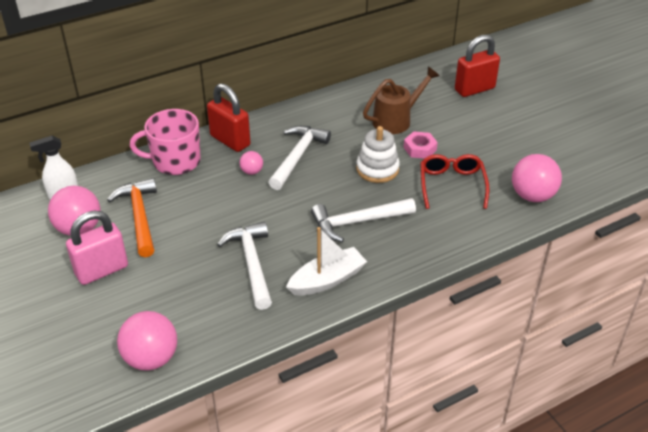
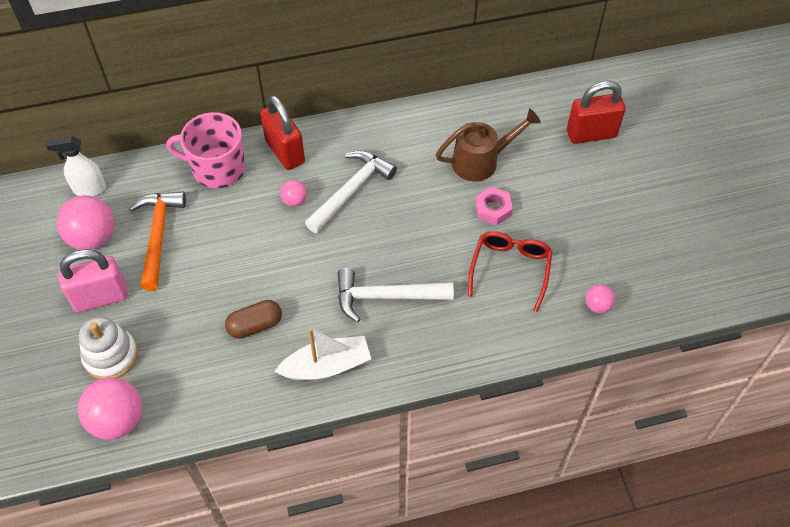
camera: 15 degrees right, 15 degrees up
(252, 263) = (255, 325): white hammer -> brown capsule
(377, 169) = (434, 228): white stacking toy -> white stacking toy (111, 356)
(532, 196) = (597, 305): pink ball -> pink ball, size x0.51

